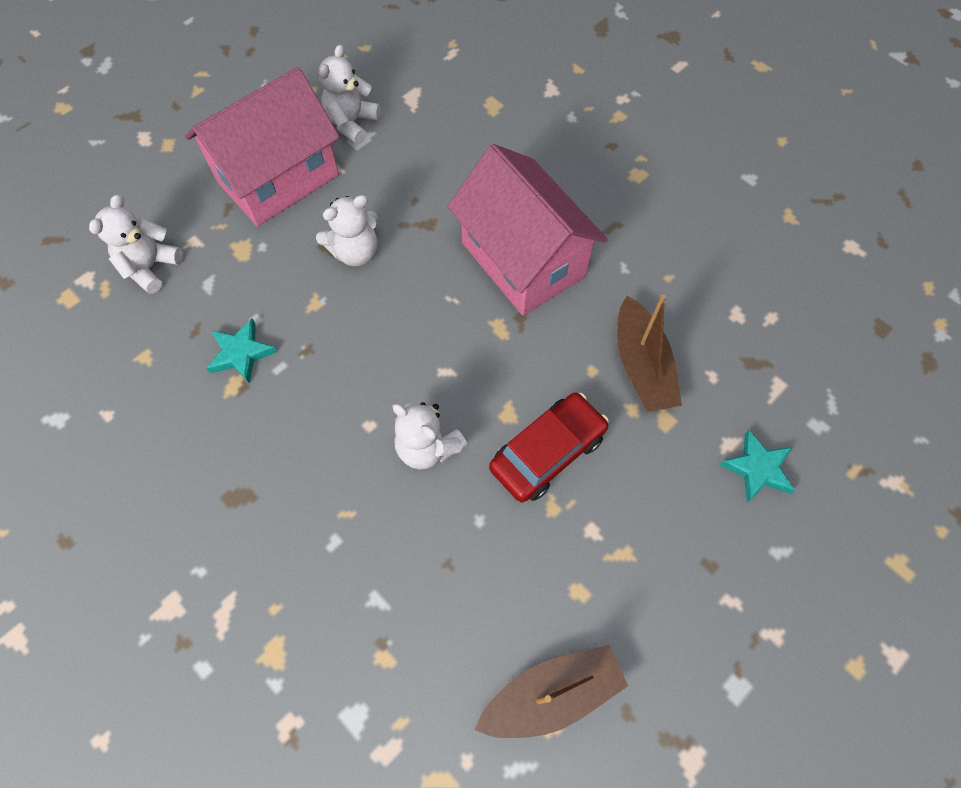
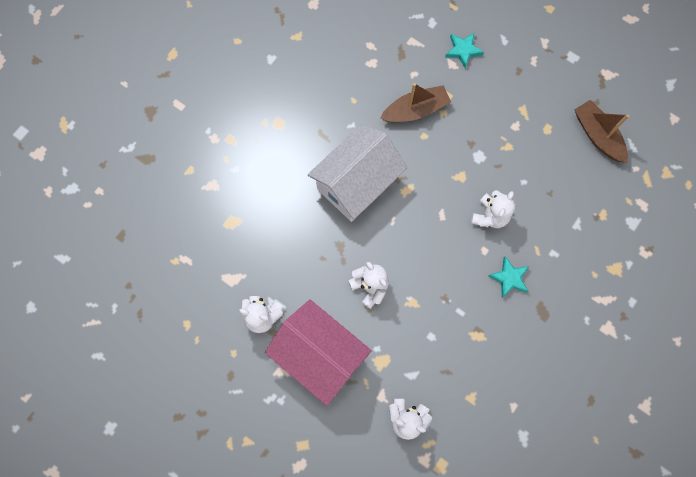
camera: 100 degrees left, 10 degrees up
(241, 353) = (456, 337): turquoise star -> turquoise star (509, 278)
(523, 260) = (356, 183): pink house -> white house
(547, 452) = (478, 153): red car -> none

